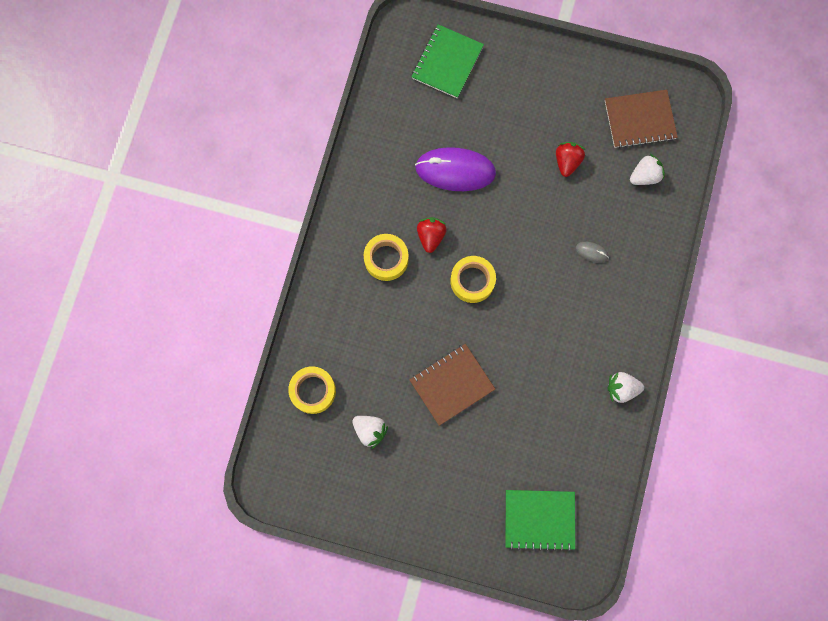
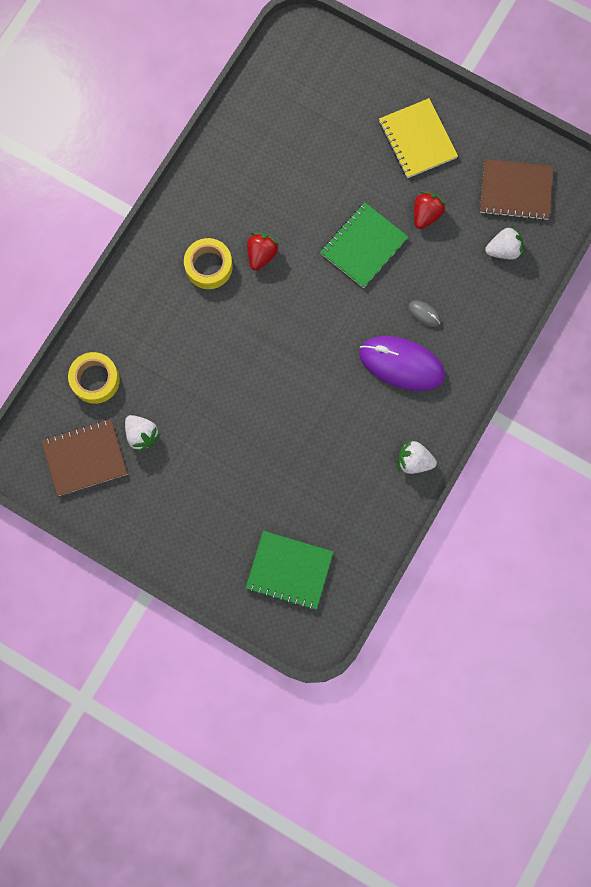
camera: 15 degrees right, 0 degrees up
(447, 62) = (330, 82): green notebook -> green notebook (363, 246)
(452, 384) = (239, 411): brown notebook -> brown notebook (85, 458)
(455, 170) = (306, 194): purple mouse -> purple mouse (401, 364)
(472, 281) = (291, 311): yellow tape -> none
(539, 96) = (417, 140): none -> yellow notebook

